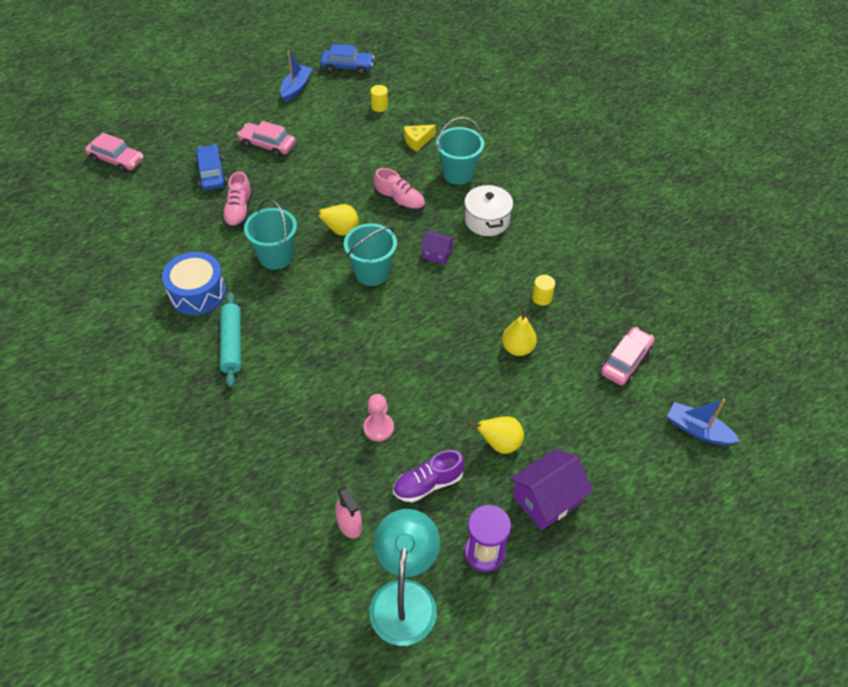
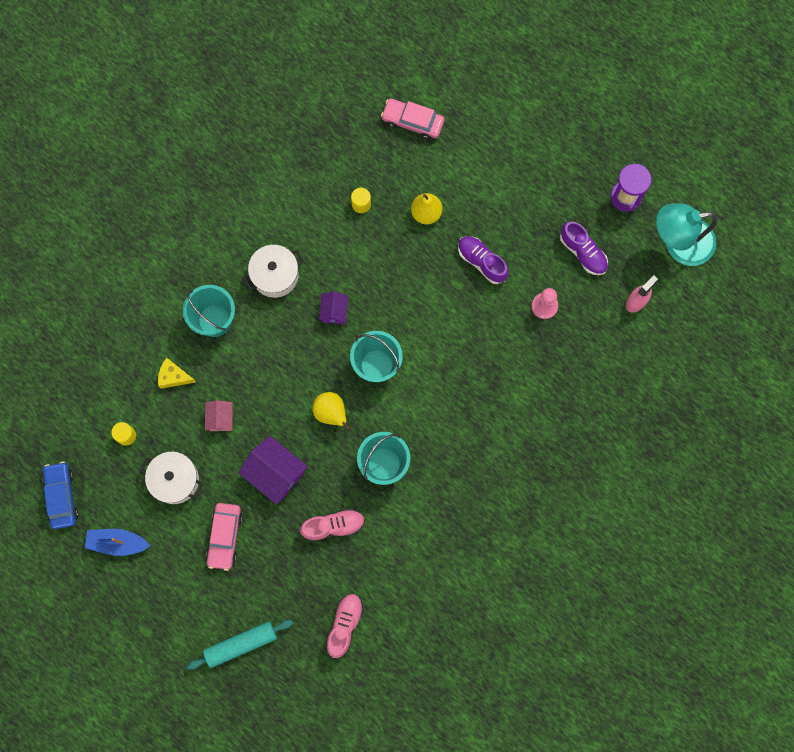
camera: 105 degrees left, 25 degrees up
(116, 160) = (295, 695): pink car -> none
(197, 293) = (451, 520): blue drum -> none
(211, 173) = (286, 579): blue car -> none
(232, 343) = (498, 462): turquoise rolling pin -> turquoise rolling pin (241, 644)
(329, 126) = (175, 480): none -> white pot
(368, 161) = (220, 418): none -> pink house
(400, 201) = (272, 368): pink shoe -> pink shoe (345, 625)
(417, 141) = (174, 376): yellow cheese -> yellow cheese turned 150 degrees clockwise
(448, 383) = (481, 262): none -> purple shoe
(500, 444) = (528, 206): yellow pear -> none
(546, 499) = (566, 161): purple house -> purple house (275, 473)
(698, 430) = (465, 57): blue boat -> none

